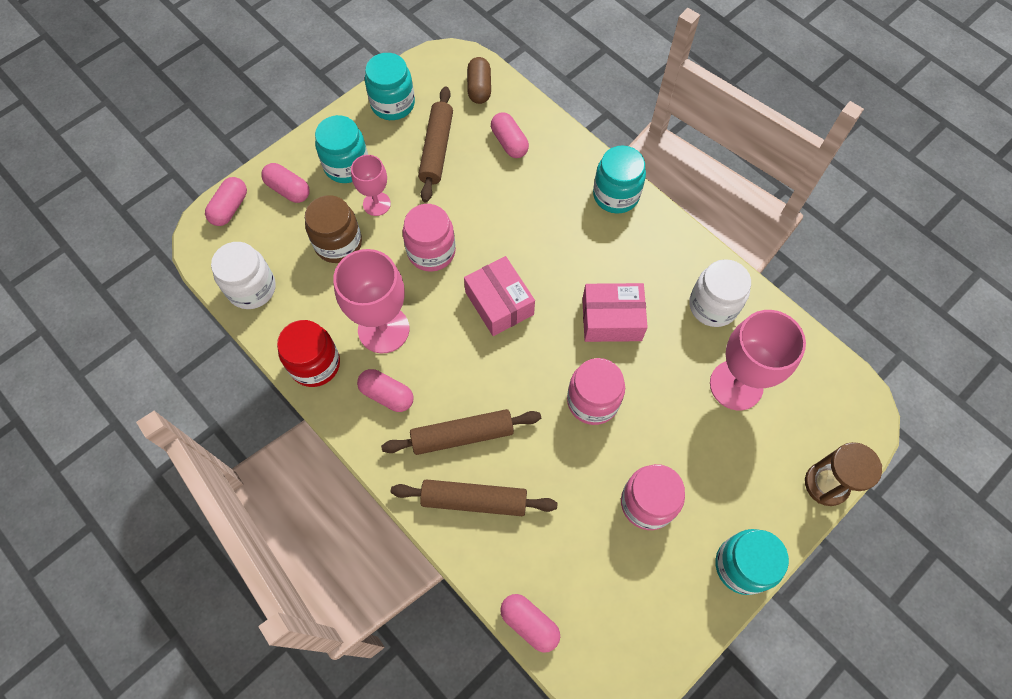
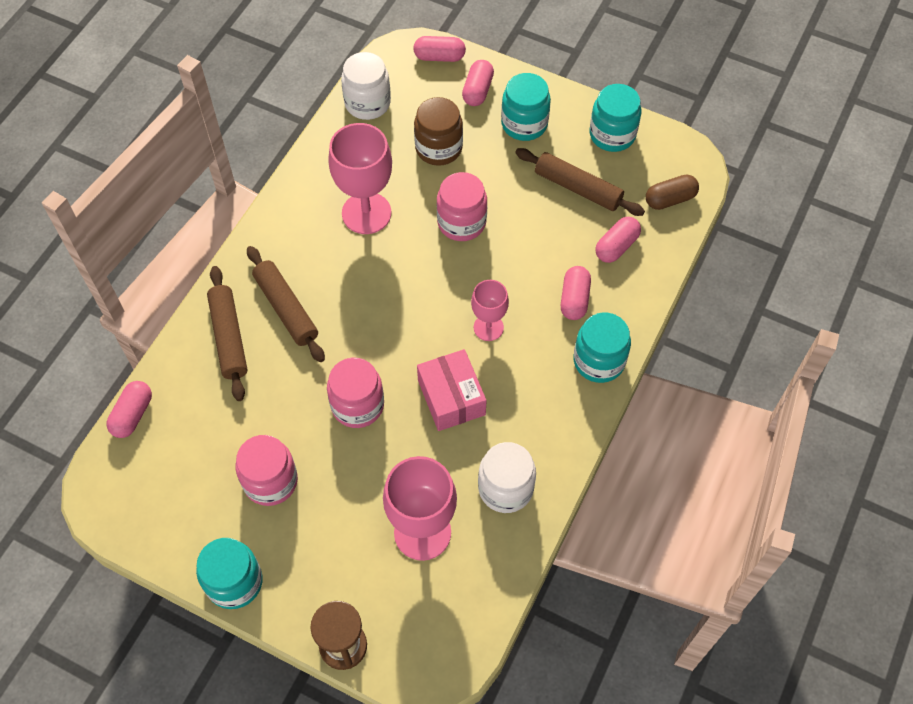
camera: 70 degrees right, 5 degrees down
(315, 364) = (313, 175): red jar -> none
(376, 204) = (493, 162): pink goblet -> pink goblet (488, 327)
(387, 395) = (304, 238): pink capsule -> pink capsule (574, 299)
(437, 149) = (578, 188): brown rolling pin -> brown rolling pin turned 45 degrees clockwise
(499, 303) = (430, 295): pink box -> none

